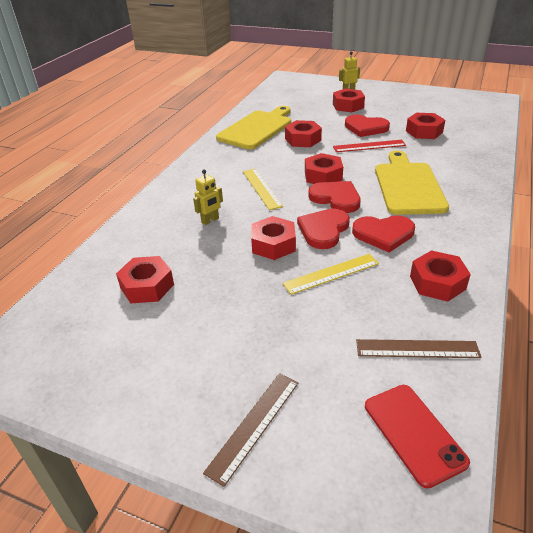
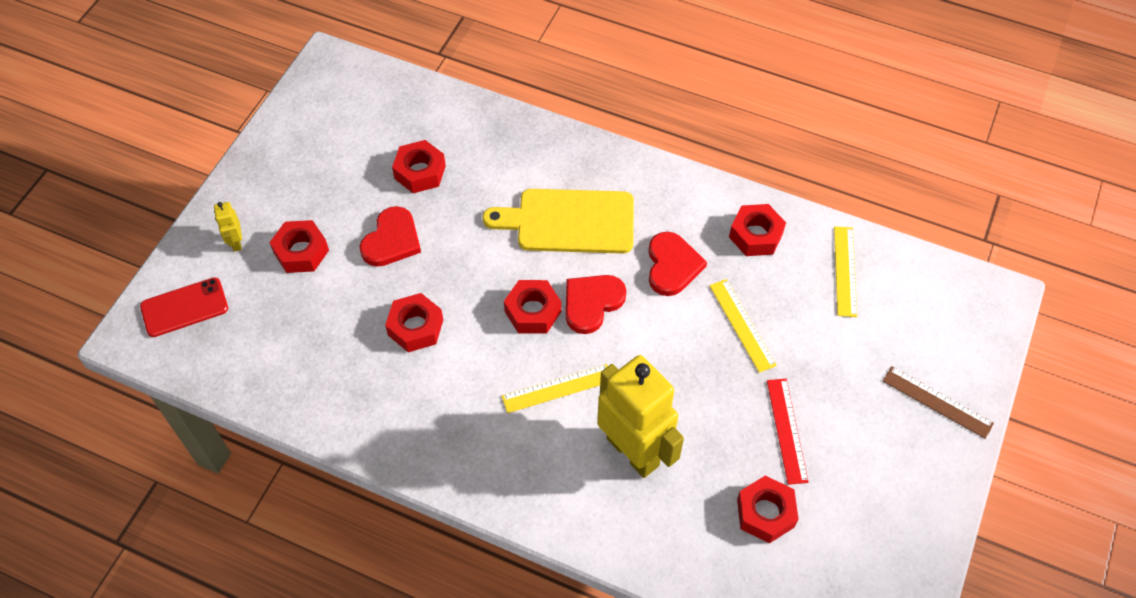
camera: 90 degrees left, 20 degrees up
(210, 220) = (633, 451): yellow robot -> yellow robot, size x2.45
(257, 128) = (361, 391): yellow cutting board -> none
(273, 244) = (688, 378): red nut -> none
(323, 230) = (661, 324): red heart -> none
(369, 146) = (453, 245): red ruler -> red ruler (786, 430)
(414, 433) = (931, 291): red phone -> red phone (184, 307)
(417, 349) = (845, 271): brown ruler -> yellow ruler

